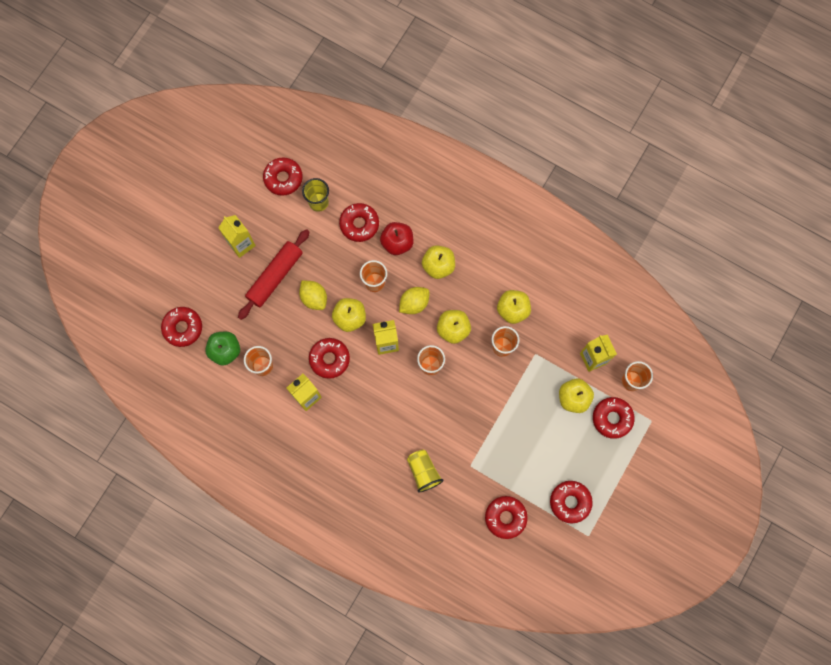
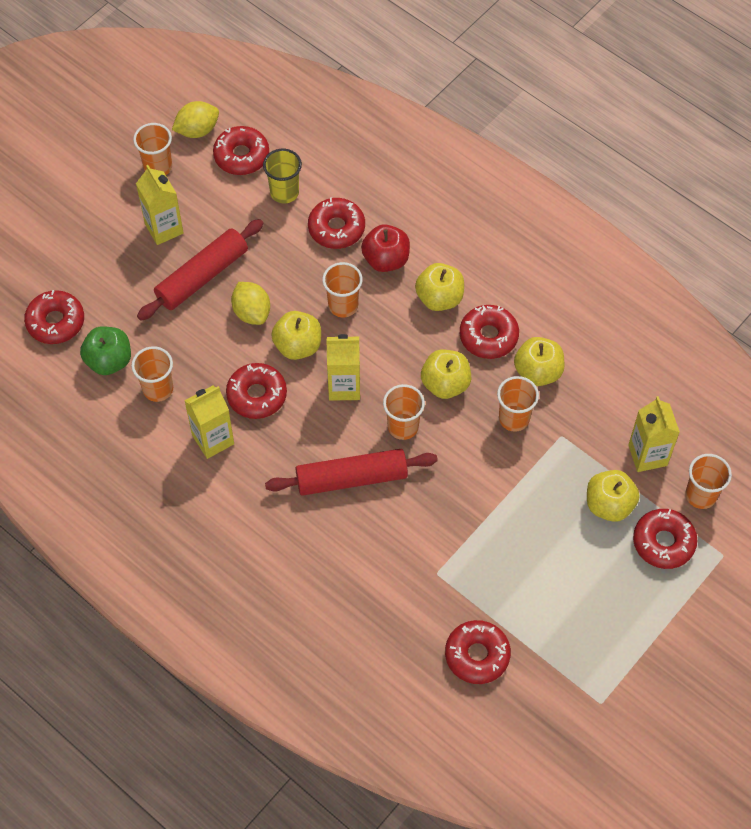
camera: 10 degrees right, 15 degrees down
(227, 197) = (158, 167): none -> orange cup
(403, 408) = (351, 478): none -> red rolling pin
(414, 303) = (395, 341): yellow lemon -> yellow lemon (197, 130)
(423, 471) = (364, 570): yellow cup -> none
(570, 502) = (580, 650): red donut -> red donut (488, 336)

